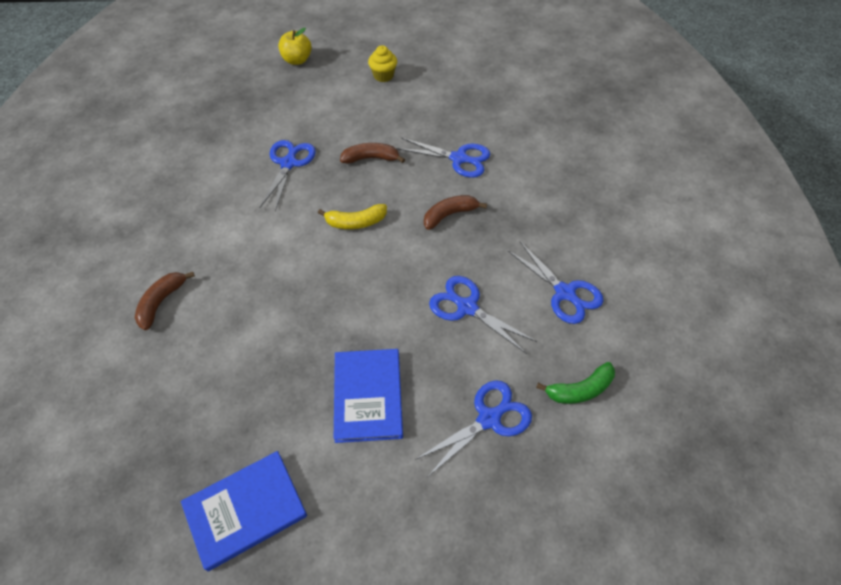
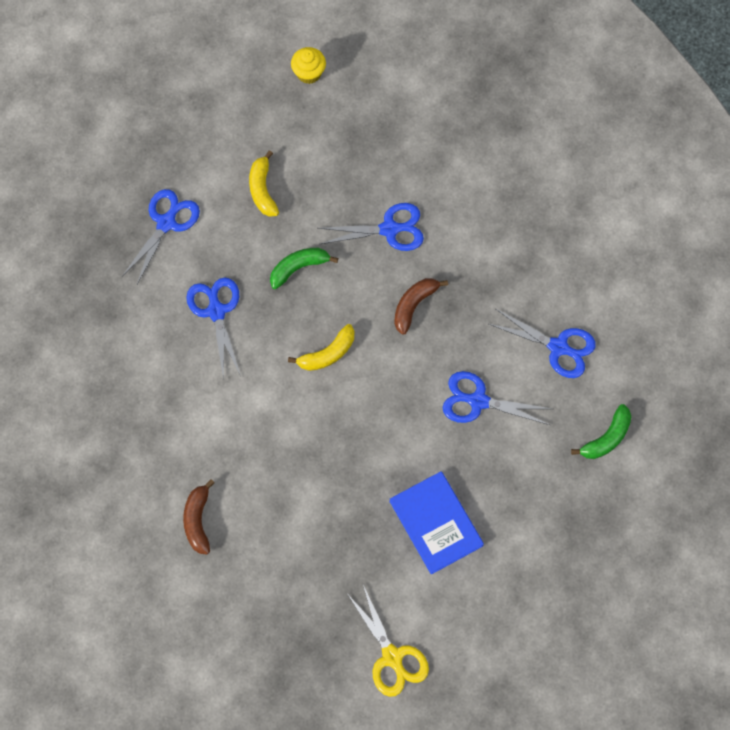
camera: 25 degrees left, 15 degrees up
(245, 510) = (392, 657): blue book -> yellow scissors
(297, 60) = (133, 159): yellow apple -> none
(371, 158) = (298, 268): brown banana -> green banana
(376, 104) = (262, 190): none -> yellow banana
(383, 76) = (247, 142): yellow cupcake -> yellow cupcake (309, 73)
(489, 418) = (544, 497): blue scissors -> blue scissors (166, 222)

